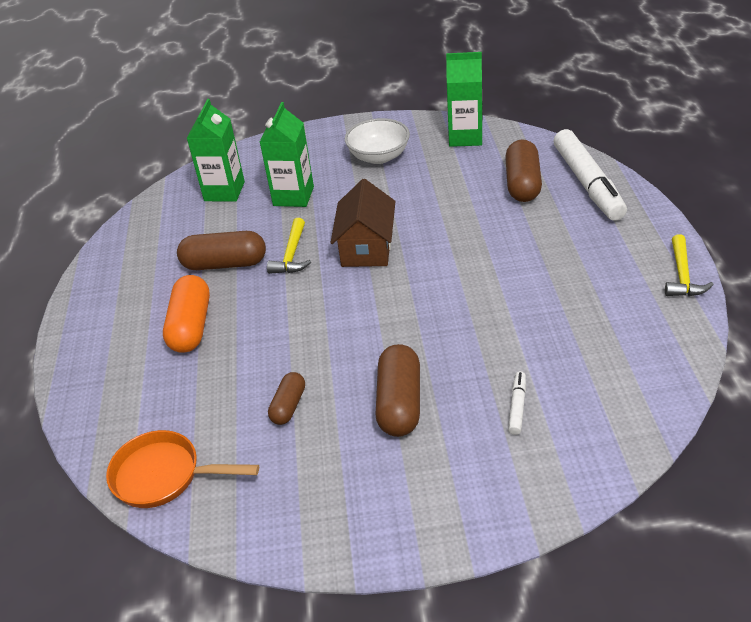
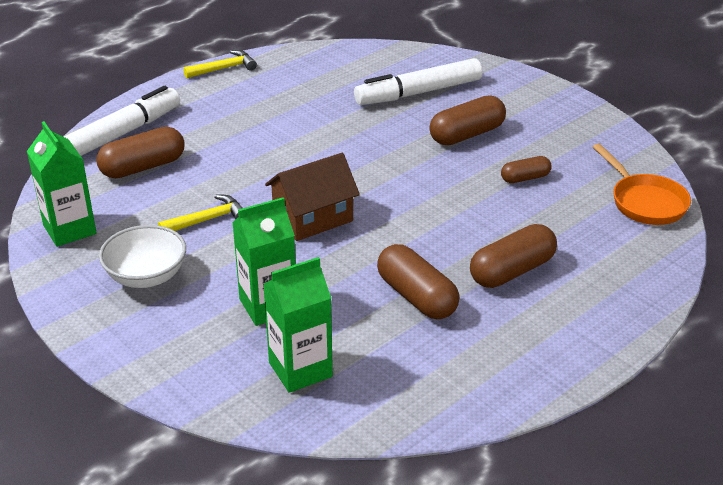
camera: 130 degrees left, 5 degrees down
(191, 326) = (512, 271): orange capsule -> brown capsule
(291, 255) = (363, 259): yellow hammer -> yellow hammer (207, 220)
(517, 406) = (418, 93): white marker -> white marker, size x2.39

